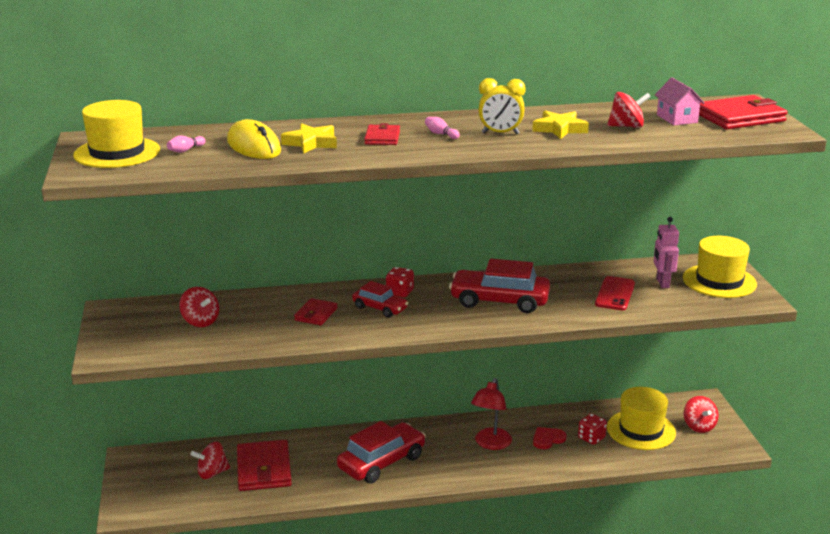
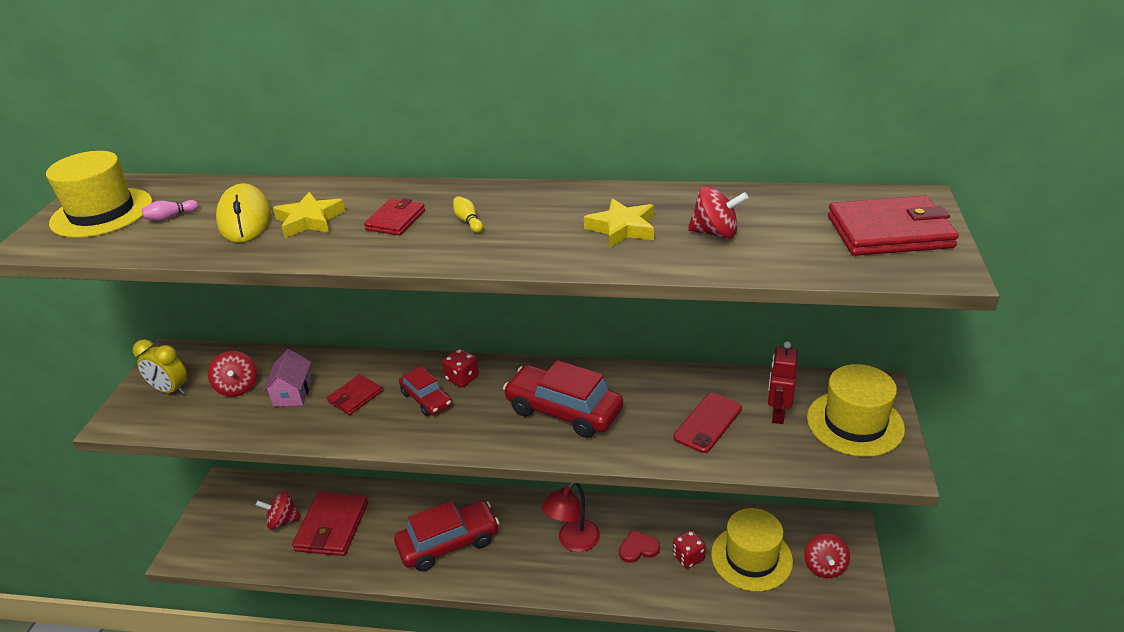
camera: 20 degrees right, 10 degrees up
(441, 134) = (468, 221): pink bowling pin -> yellow bowling pin
(500, 133) = (541, 228): yellow clock -> yellow clock (170, 390)
(662, 283) = (778, 414): pink robot -> red robot
(677, 119) = (795, 225): pink house -> pink house (292, 393)

